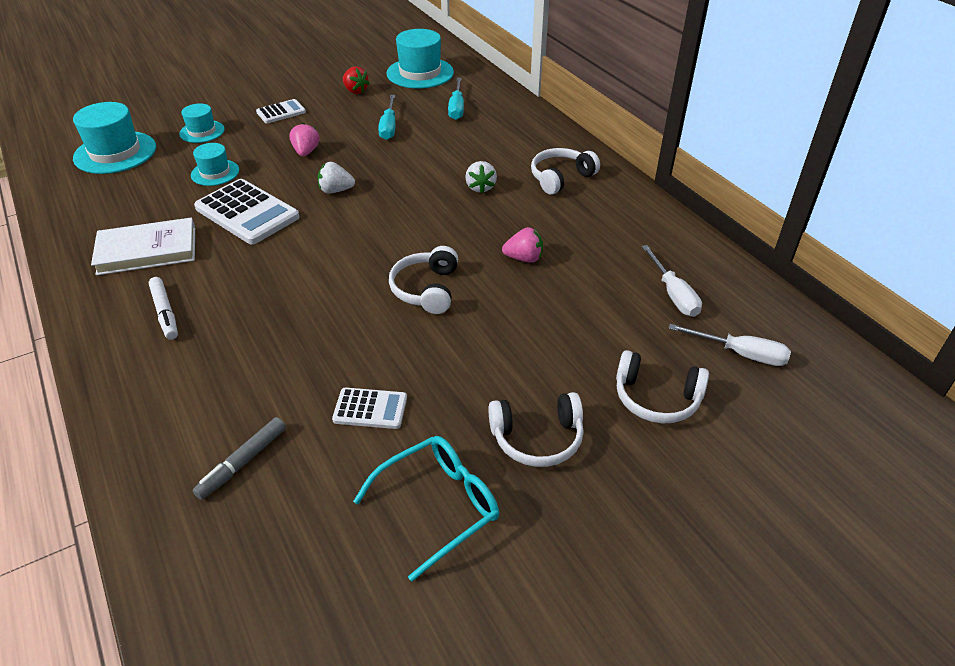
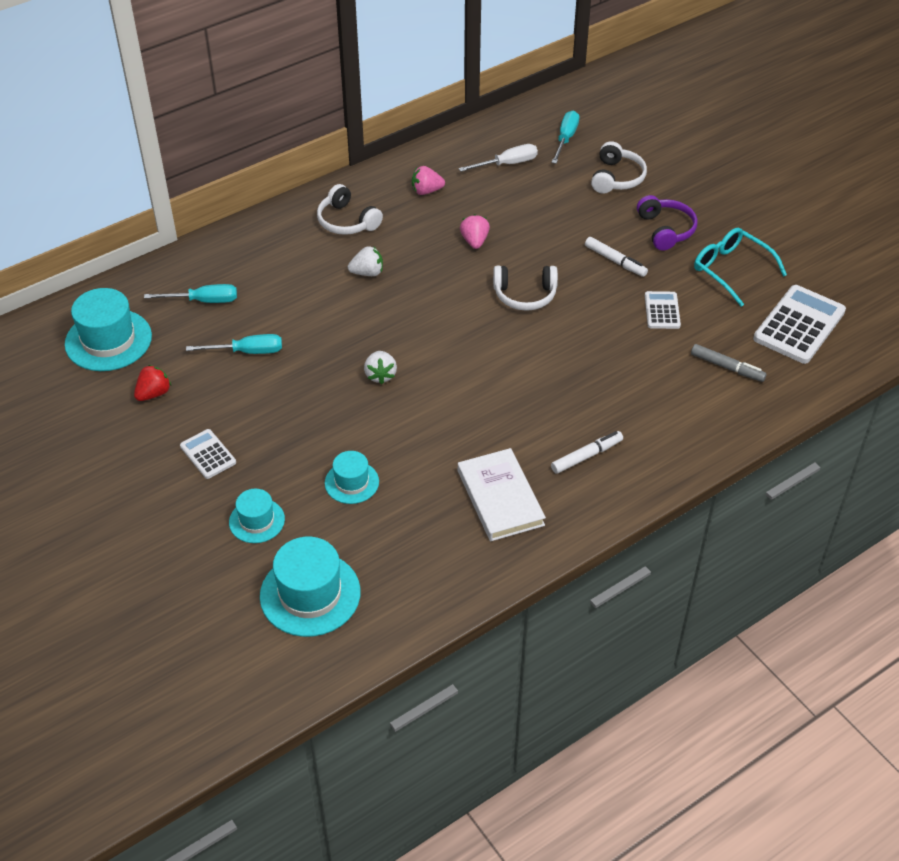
camera: 95 degrees left, 5 degrees up
(247, 213) = (427, 436): white calculator -> white calculator (799, 325)
(306, 152) = (304, 413): pink strawberry -> pink strawberry (426, 191)
(475, 374) = (615, 261): none -> white marker
(537, 438) = (666, 230): white headphones -> purple headphones
(740, 354) = (565, 139): white screwdriver -> turquoise screwdriver

